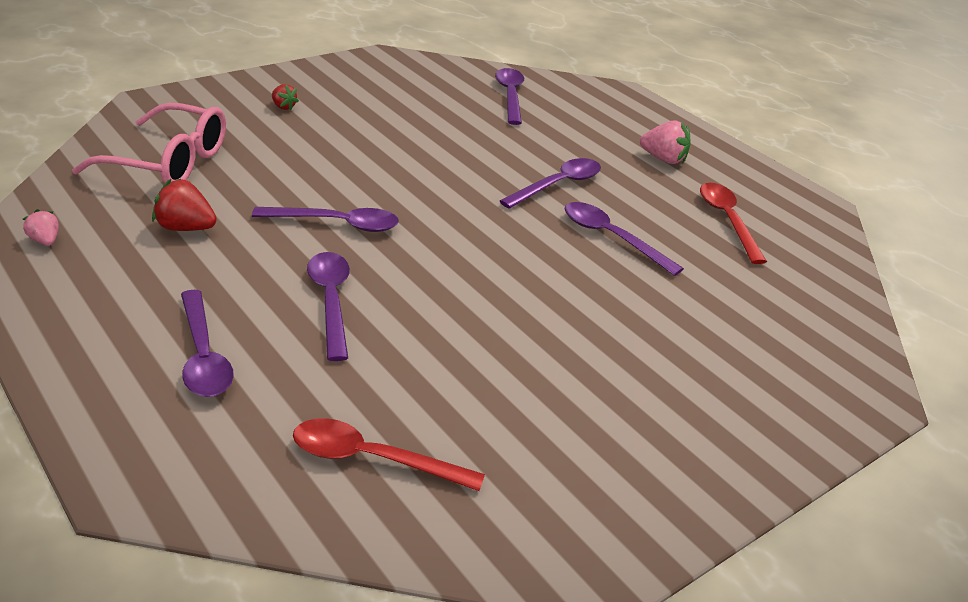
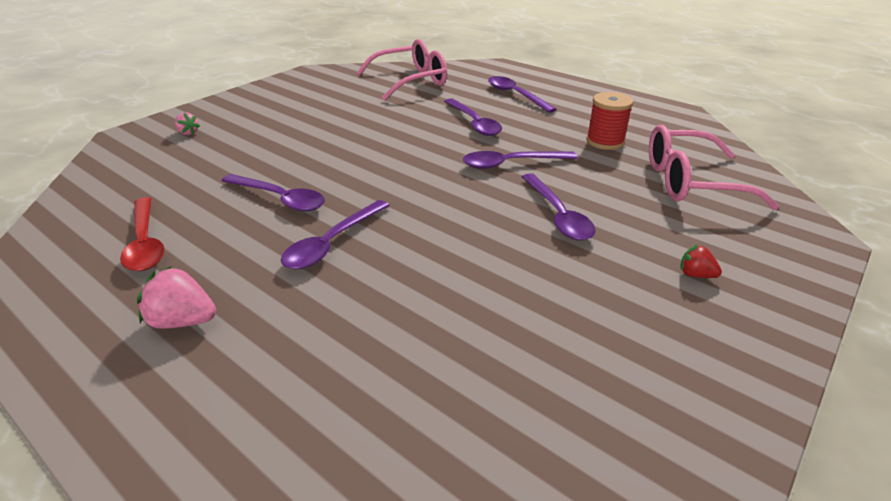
camera: 170 degrees right, 0 degrees up
(45, 241) = (668, 121): pink strawberry -> pink strawberry (188, 133)
(185, 228) = (605, 141): red strawberry -> red spool
(373, 459) = (410, 81): red spoon -> pink glasses
(510, 96) = (427, 409): purple spoon -> purple spoon (558, 215)

